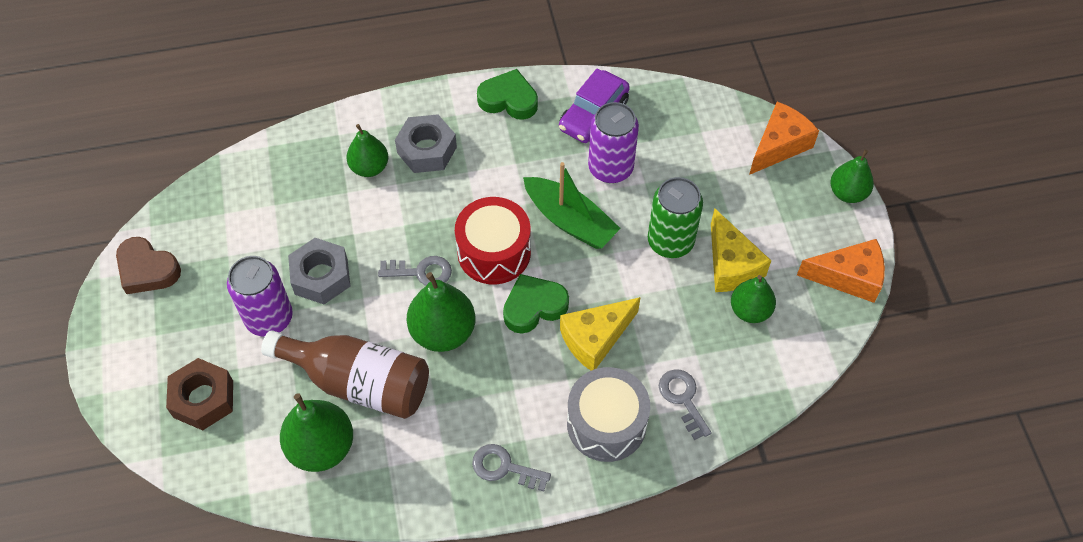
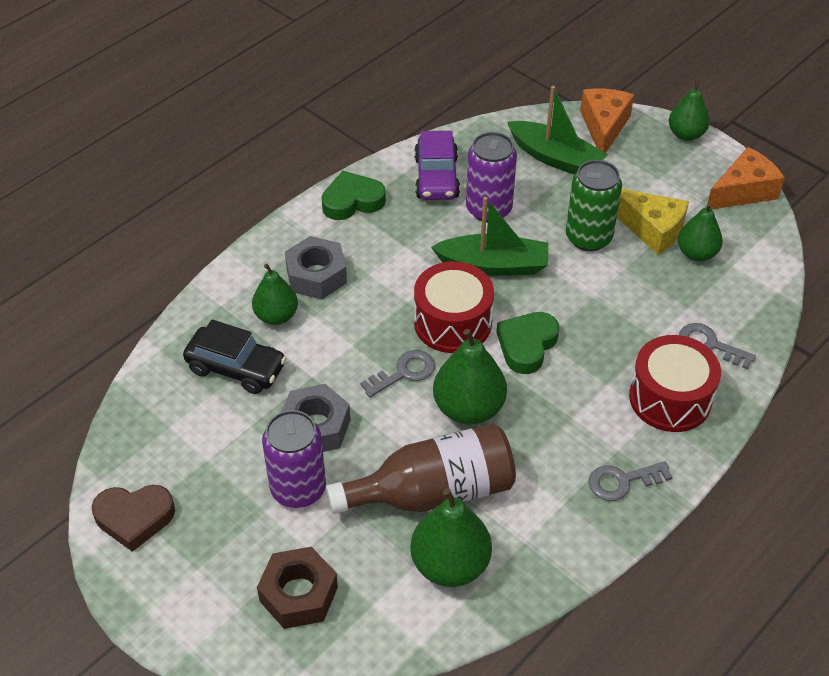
camera: 35 degrees left, 10 degrees down
(306, 194) = (236, 368): none -> black car
(595, 338) = (599, 340): yellow cheese -> none
(606, 424) = (670, 398): grey drum -> red drum
(709, 152) = (555, 158): none -> green boat

